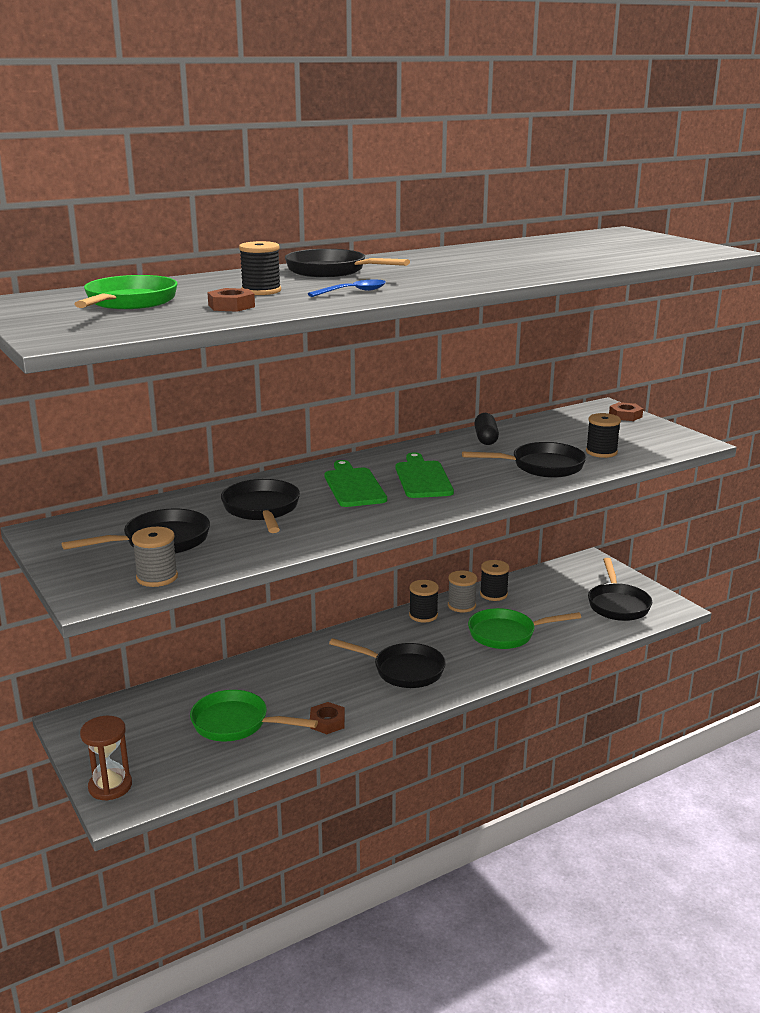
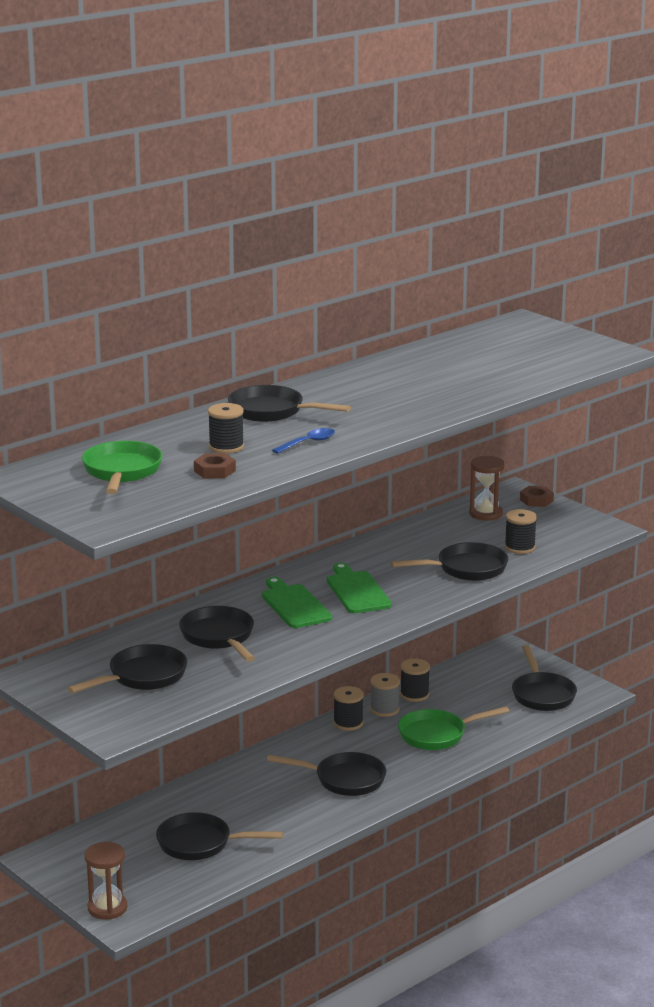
camera: 10 degrees left, 0 degrees up
(157, 577) = (160, 711): grey spool -> none
(236, 723) = (200, 844): green pan -> black pan
(327, 722) = (287, 834): brown nut -> none
(485, 438) = (403, 539): black capsule -> none
(573, 423) = (485, 514): none -> brown hourglass

